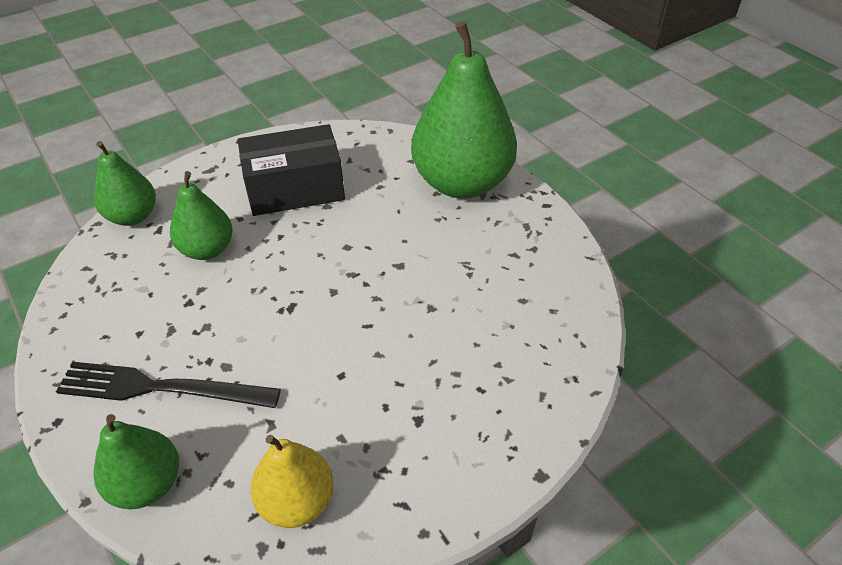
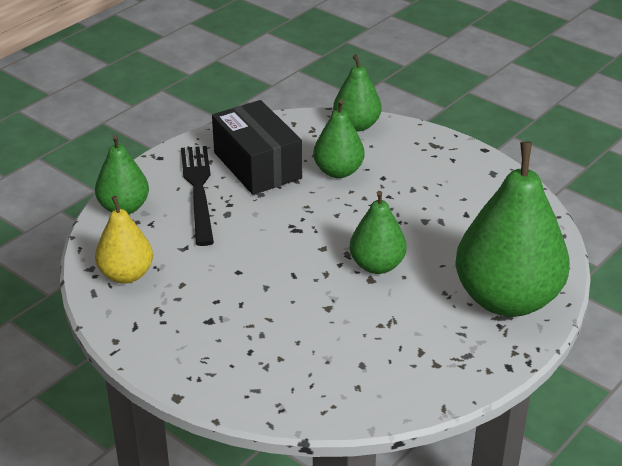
camera: 75 degrees right, 10 degrees down
(295, 189) = (436, 197): black box -> black box (257, 165)
(380, 255) = (377, 265): none -> green pear

